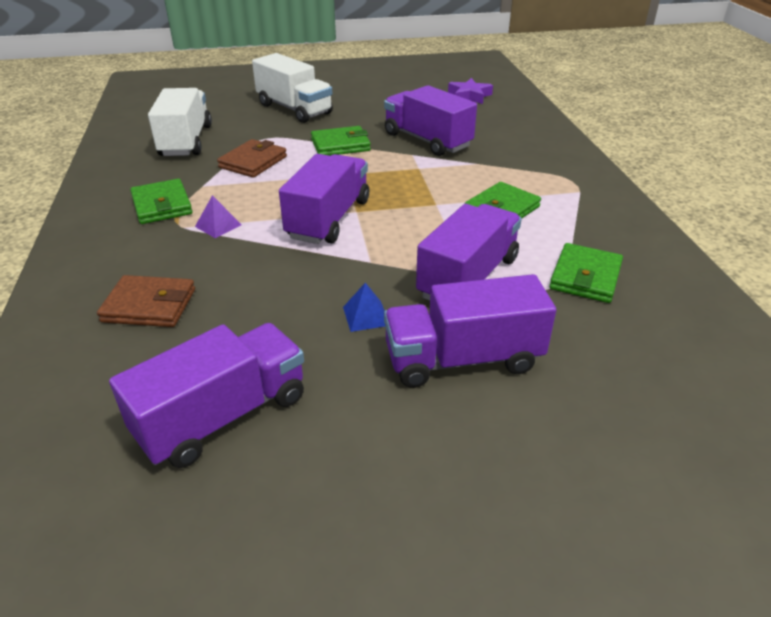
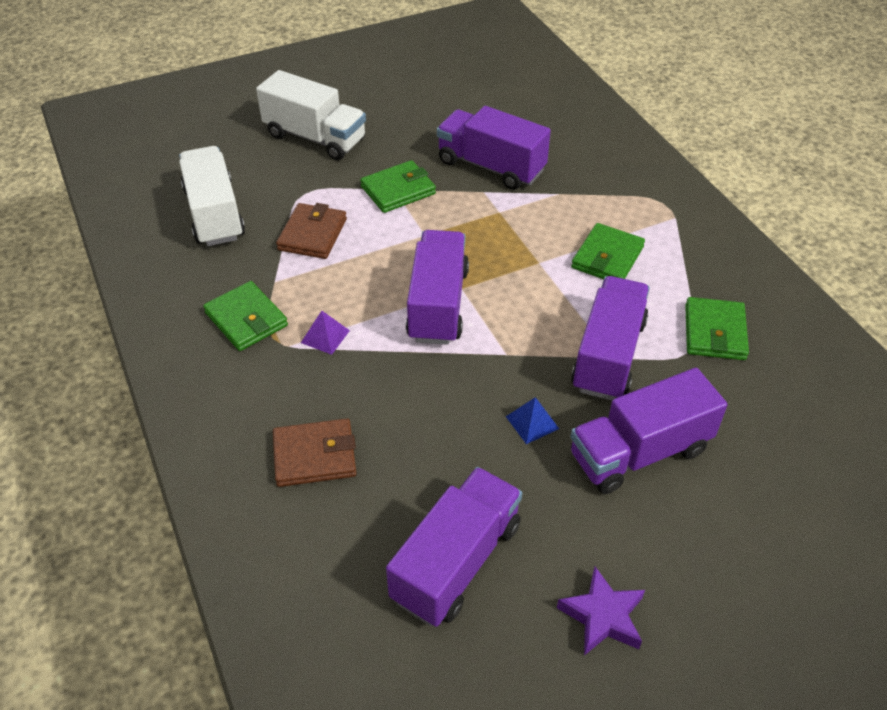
camera: 15 degrees left, 10 degrees up
(469, 96) = (508, 83): purple star -> purple star (602, 616)

